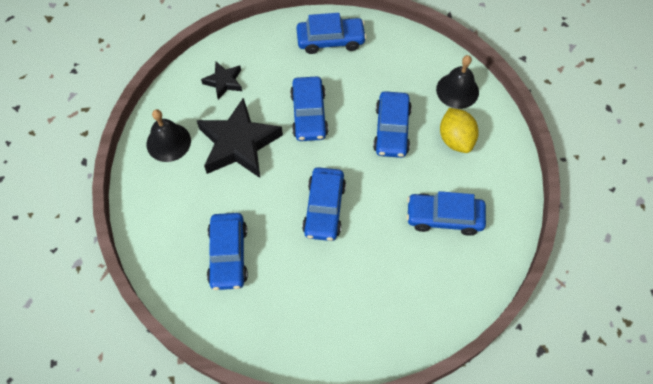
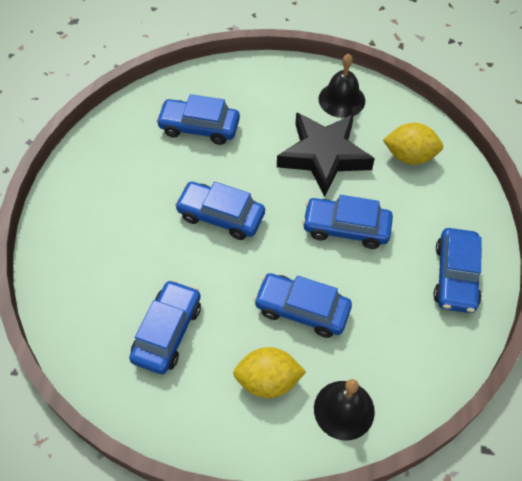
camera: 105 degrees right, 5 degrees down
(224, 82) = (409, 156): black star -> yellow lemon

